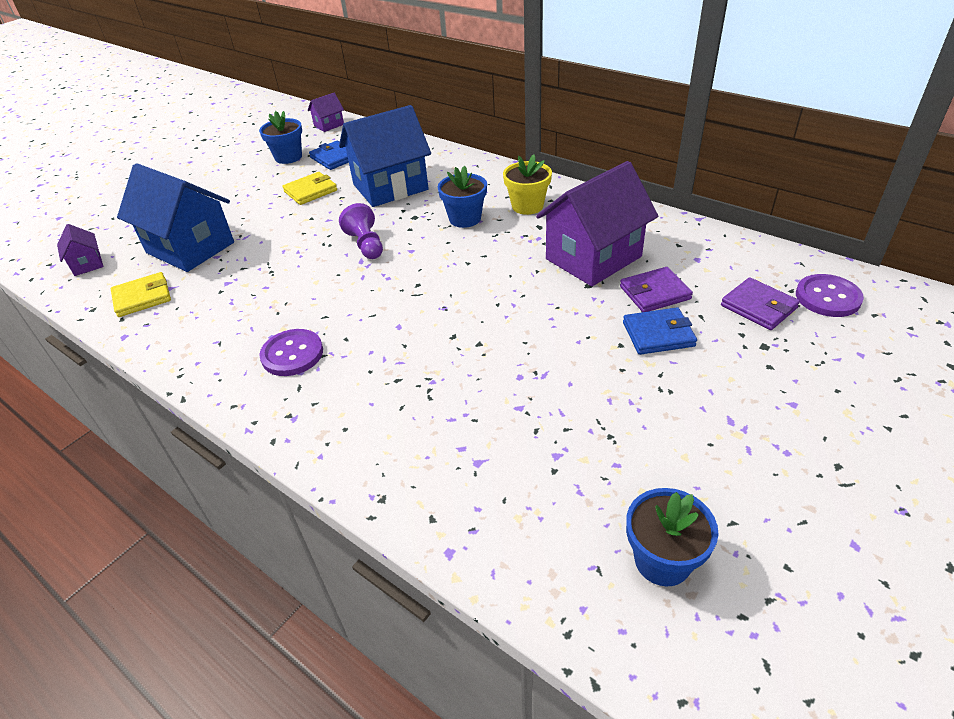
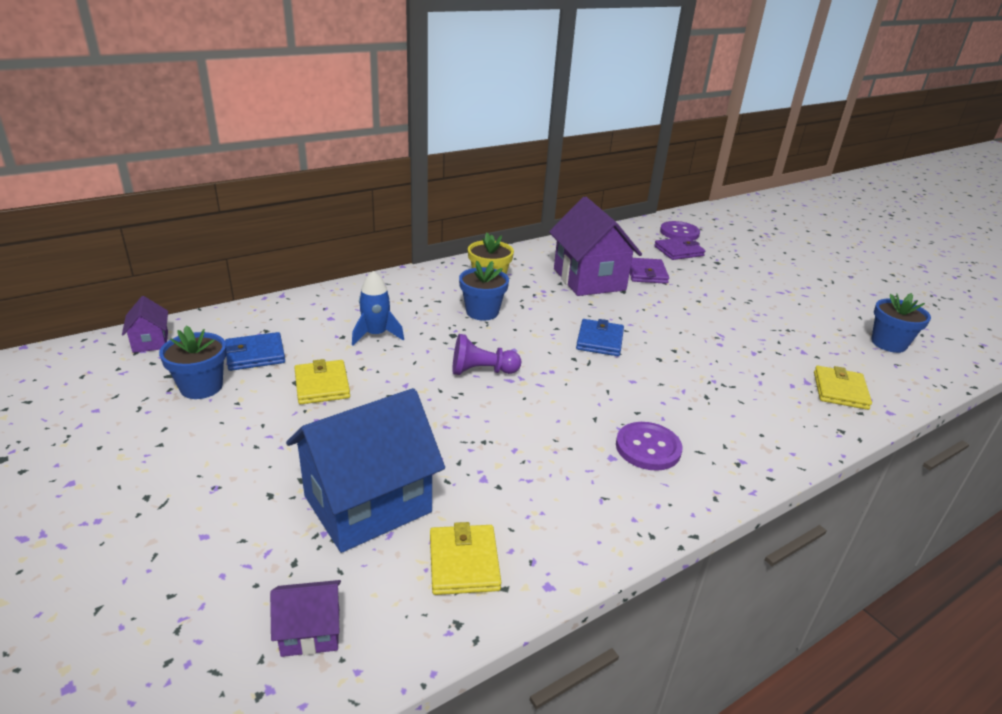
camera: 75 degrees left, 10 degrees down
(390, 187) = (376, 334): blue house -> blue rocket
(475, 496) = (840, 390): none -> yellow wallet
(658, 334) = (692, 286): blue wallet -> blue wallet (599, 340)

